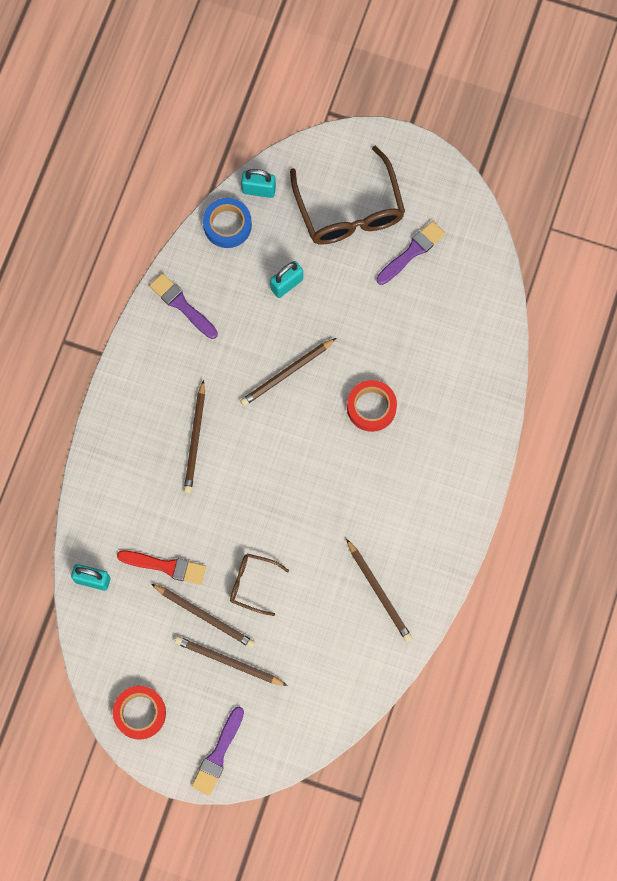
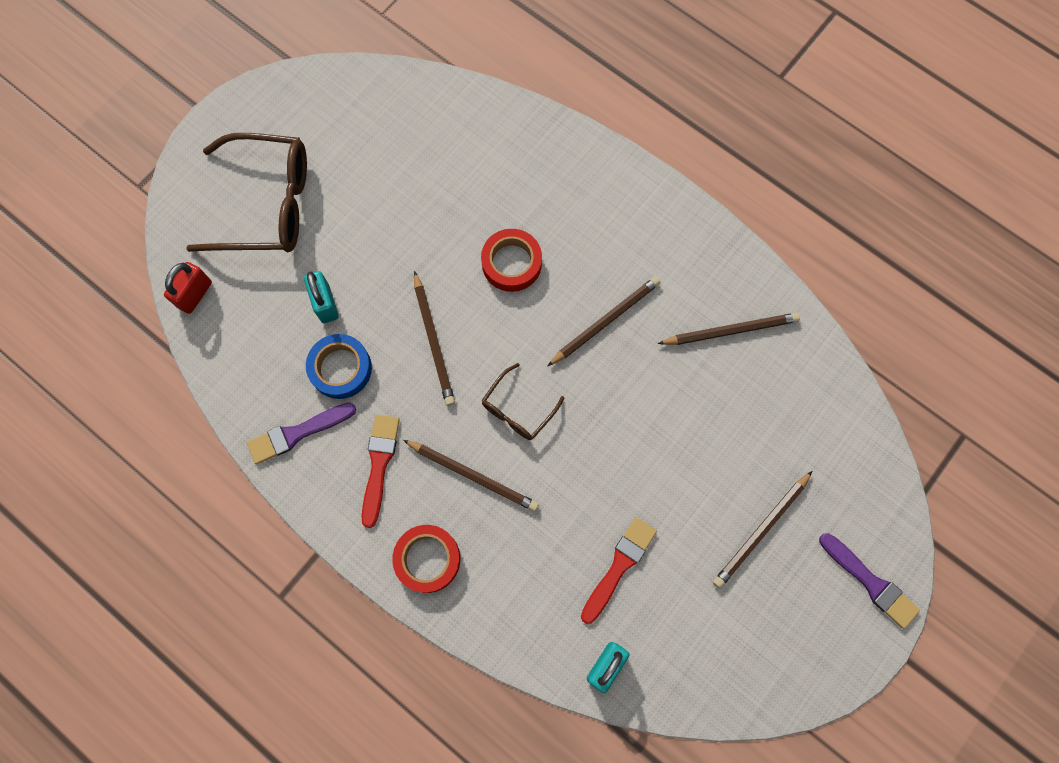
camera: 70 degrees left, 0 degrees up
(140, 713) = (793, 662): red tape -> red tape (427, 559)
(179, 370) = (379, 464): none -> red brush
(205, 616) = (696, 540): brown pencil -> brown pencil (605, 321)
(227, 225) = (222, 345): blue tape -> blue tape (340, 368)
(253, 584) = (675, 469): brown glasses -> brown glasses (518, 409)
(259, 190) = (195, 294): turquoise padlock -> red padlock
(412, 252) = (347, 157): purple brush -> none

